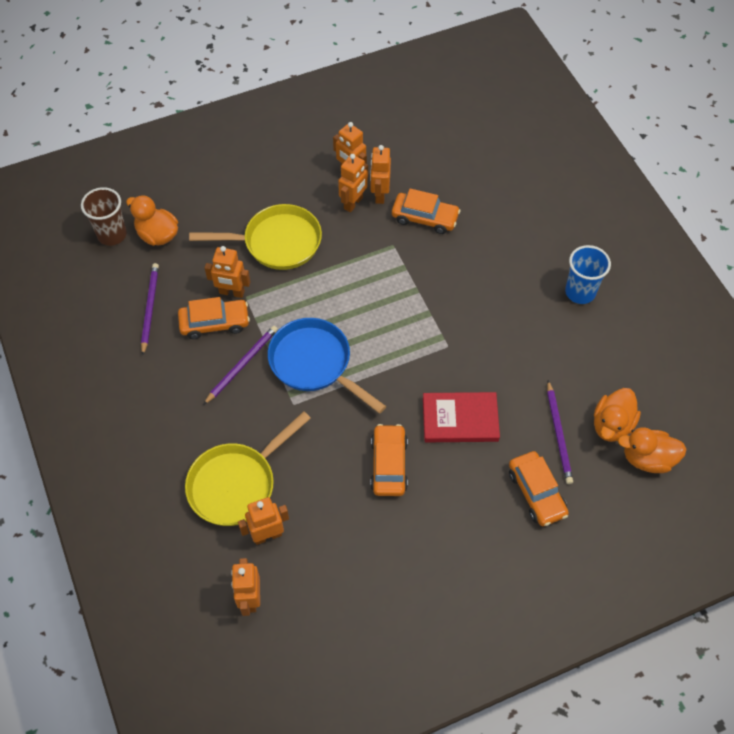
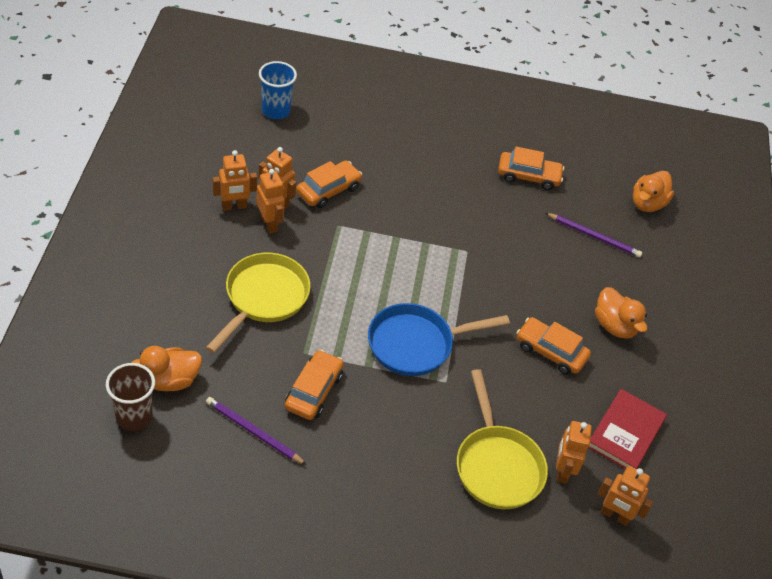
camera: 65 degrees left, 10 degrees down
(231, 292) = (290, 360): orange robot -> none
(242, 365) = (376, 395): purple pencil -> none
(460, 419) = (540, 284): red book -> red book (625, 433)
(536, 493) = (635, 279): orange car -> orange car (528, 176)
(580, 292) = (479, 149): blue cup -> blue cup (276, 111)
(612, 425) = (607, 204): orange duck -> orange duck (614, 326)

